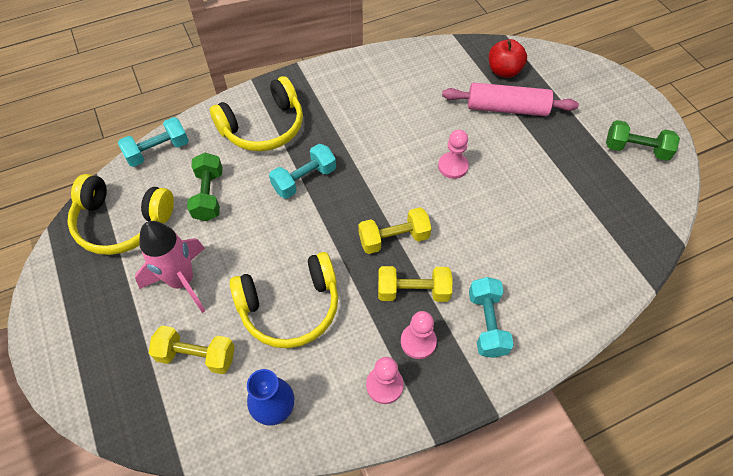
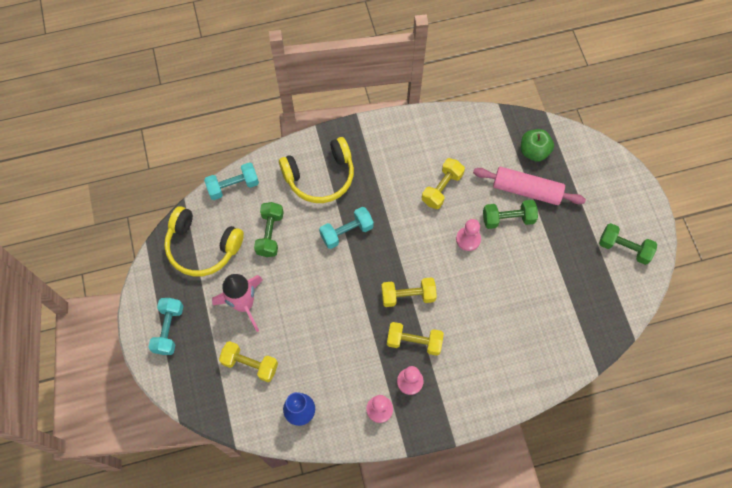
camera: 10 degrees right, 10 degrees up
(290, 307) = (321, 338): yellow headphones -> none
(409, 119) = (442, 188): none -> yellow dumbbell
(487, 323) = (463, 376): turquoise dumbbell -> turquoise dumbbell (169, 329)
(494, 139) = (508, 219): none -> green dumbbell
(504, 71) = (534, 151): red apple -> green apple

